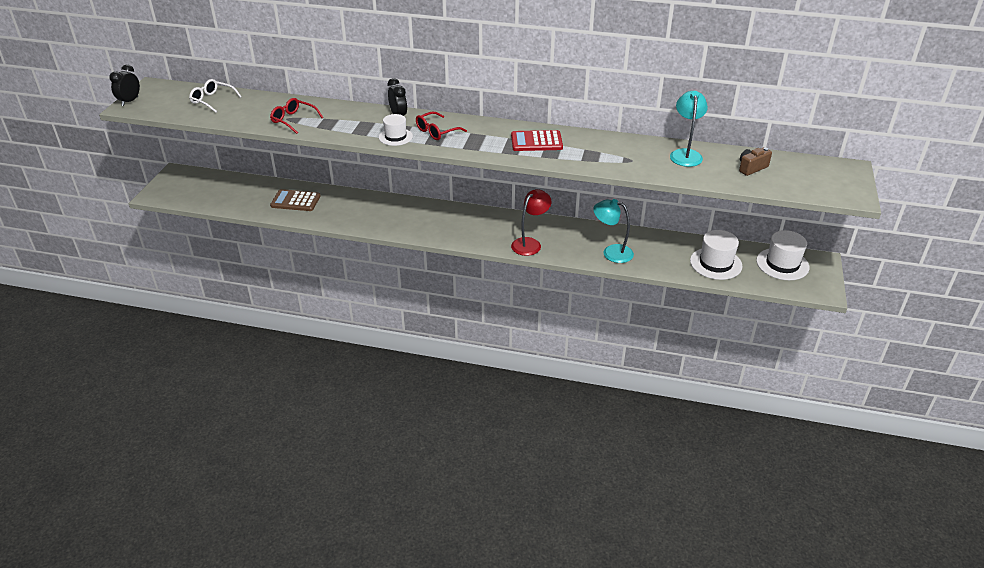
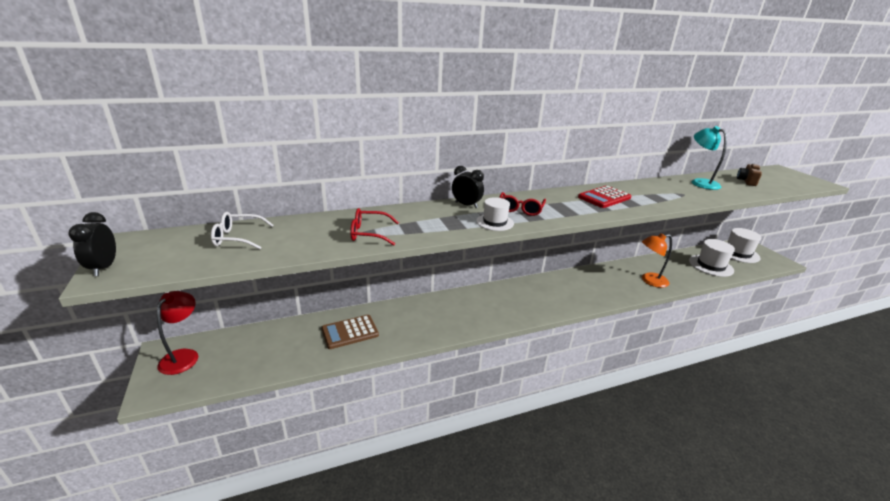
camera: 35 degrees left, 10 degrees down
(530, 243) = (593, 295): red lamp -> red lamp (183, 356)
(611, 252) = (649, 281): turquoise lamp -> orange lamp

